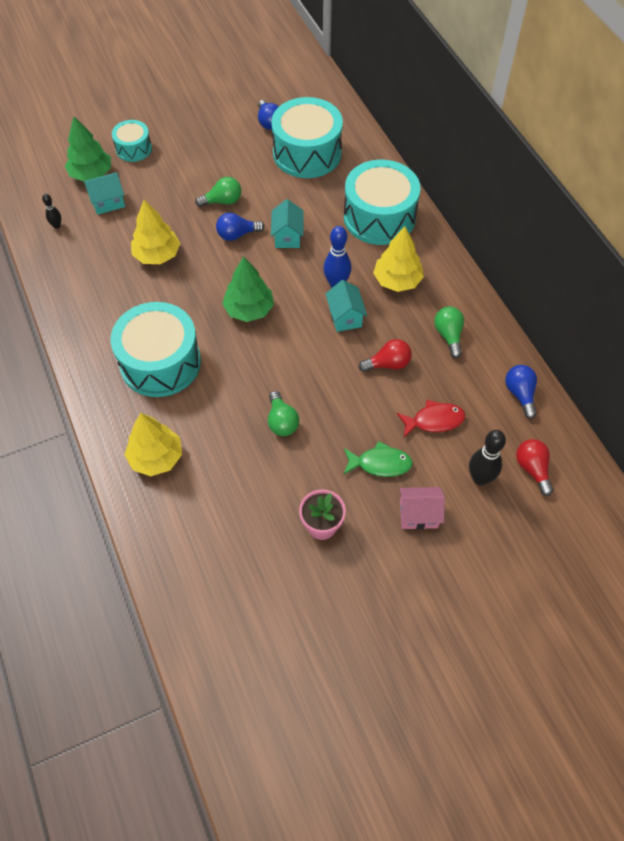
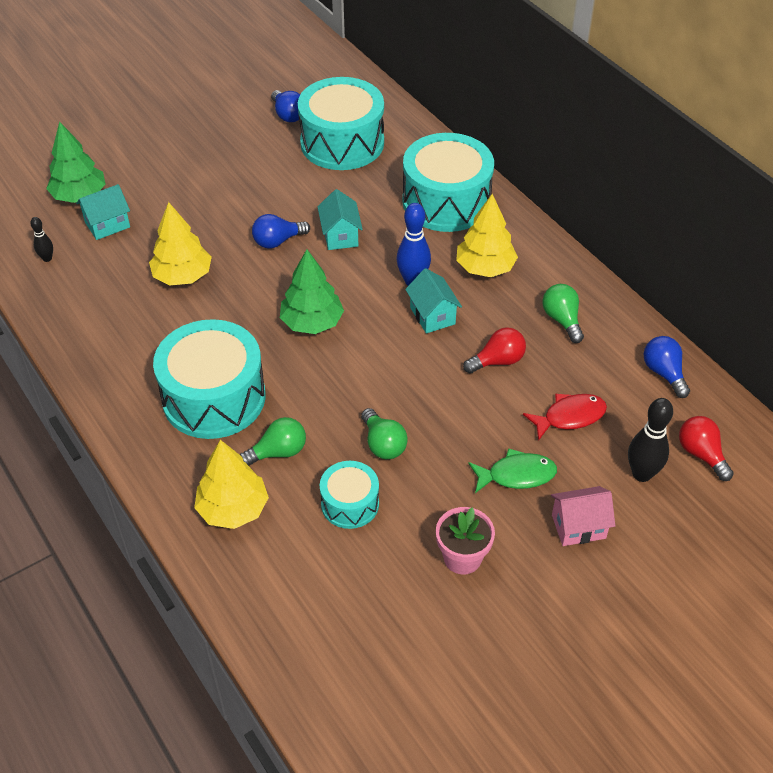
camera: 10 degrees left, 10 degrees down
(133, 149) = (127, 162): turquoise drum -> turquoise drum (350, 504)
(222, 201) = (251, 206): green light bulb -> green light bulb (278, 452)

